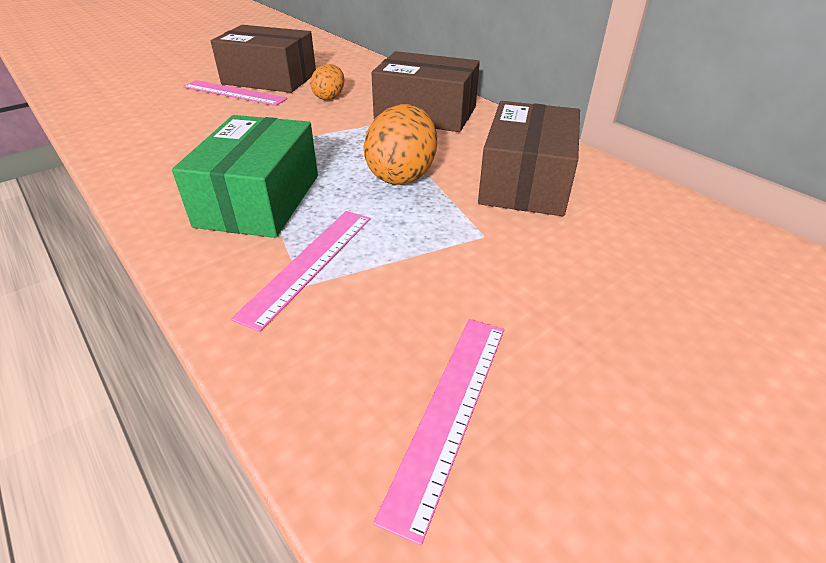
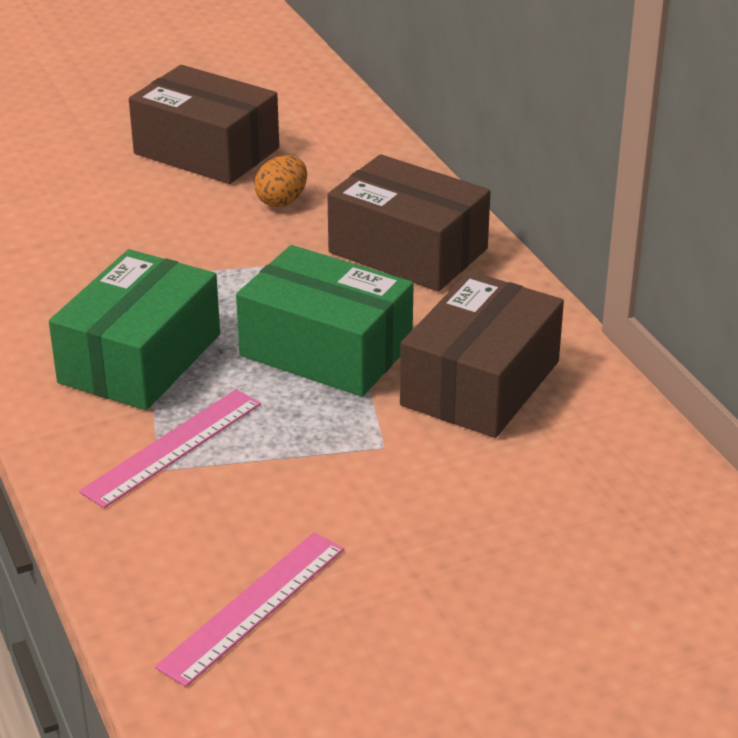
camera: 15 degrees right, 5 degrees down
(234, 93) = (148, 174): pink ruler -> none
(402, 175) = (326, 349): orange egg -> green box

